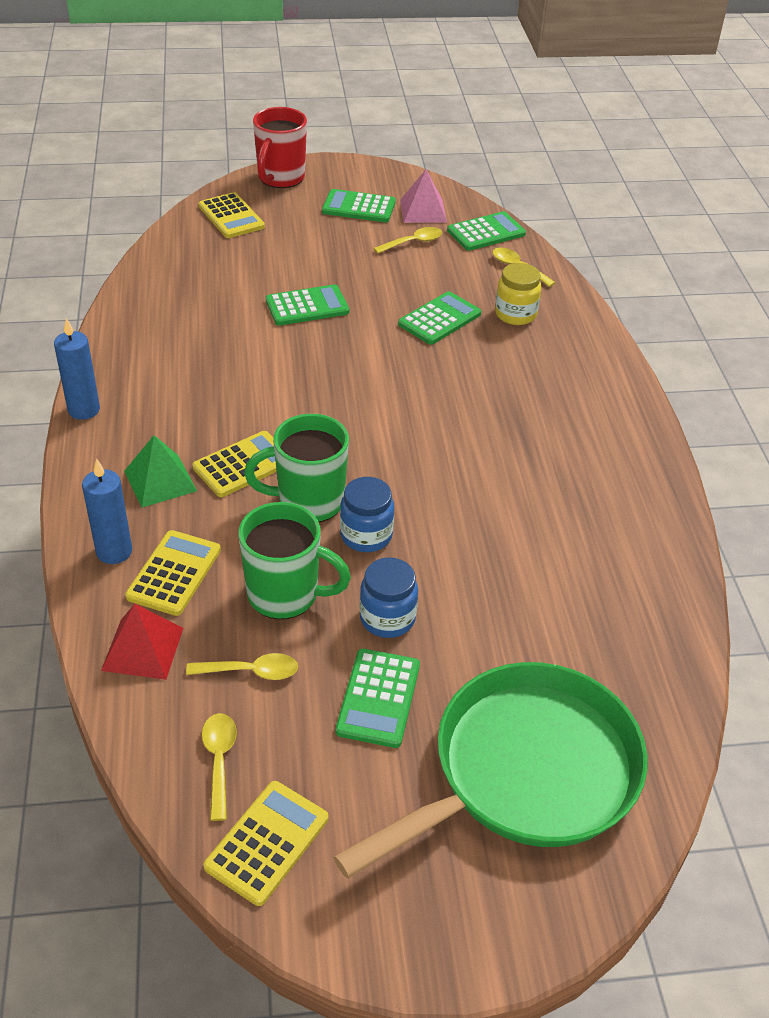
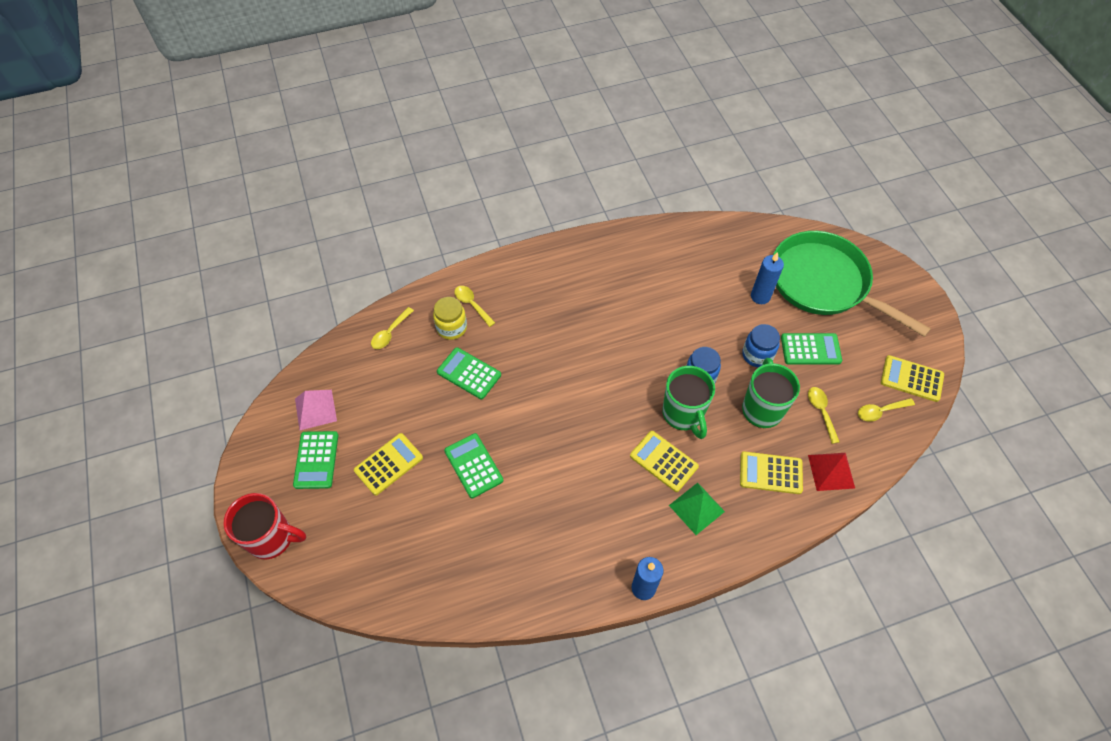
camera: 100 degrees left, 15 degrees up
(114, 551) = (768, 514): blue candle -> blue candle (760, 296)
(231, 216) = (348, 563): yellow calculator -> yellow calculator (388, 464)
(413, 242) = (367, 408): yellow spoon -> yellow spoon (472, 304)
(486, 232) = (343, 360): green calculator -> none

